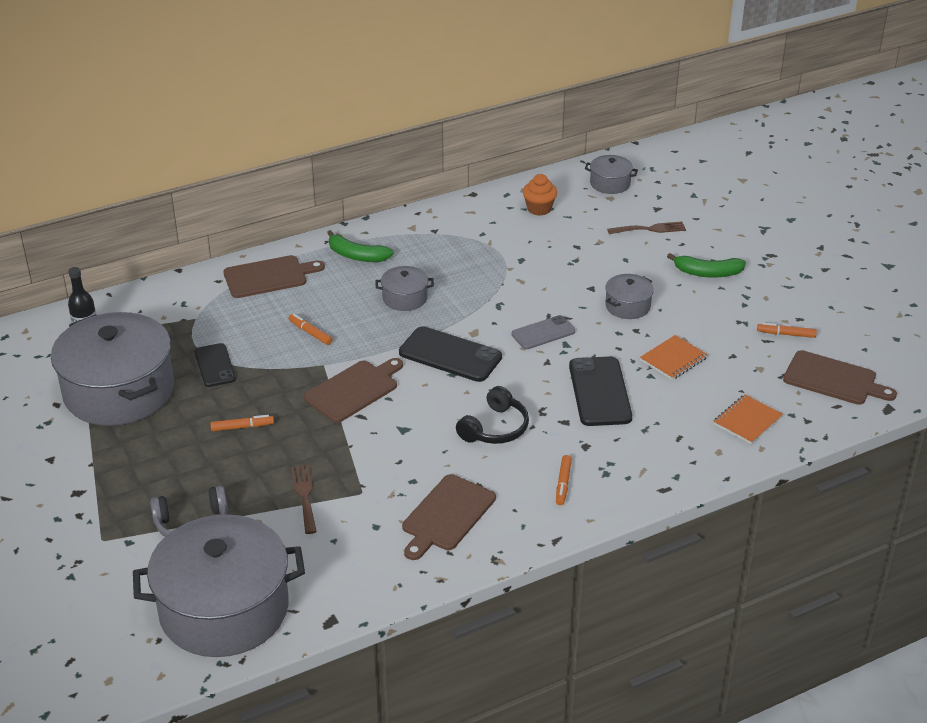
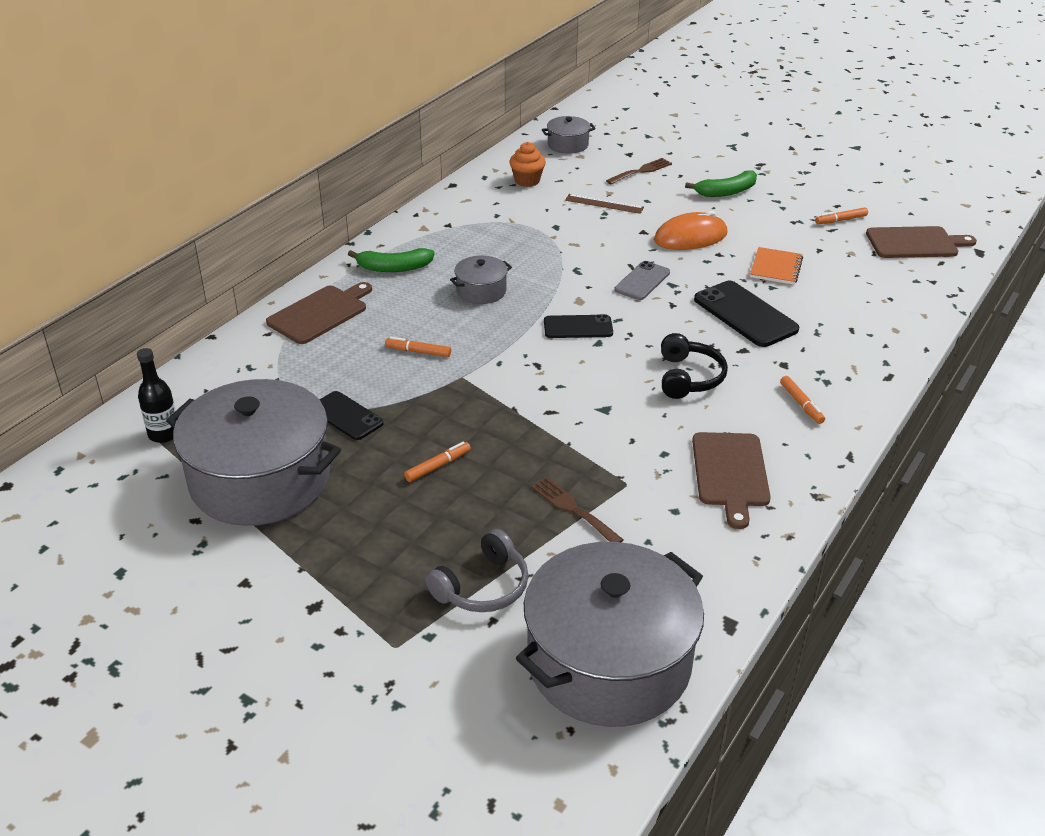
camera: 30 degrees left, 0 degrees up
(354, 390) = (517, 390): brown cutting board -> none
(450, 355) = (578, 327): black phone -> black phone, size x0.63
(584, 251) = (604, 204): none -> brown ruler
(627, 306) = (690, 237): grey pot -> orange mouse
(747, 421) = (889, 297): orange notebook -> none

